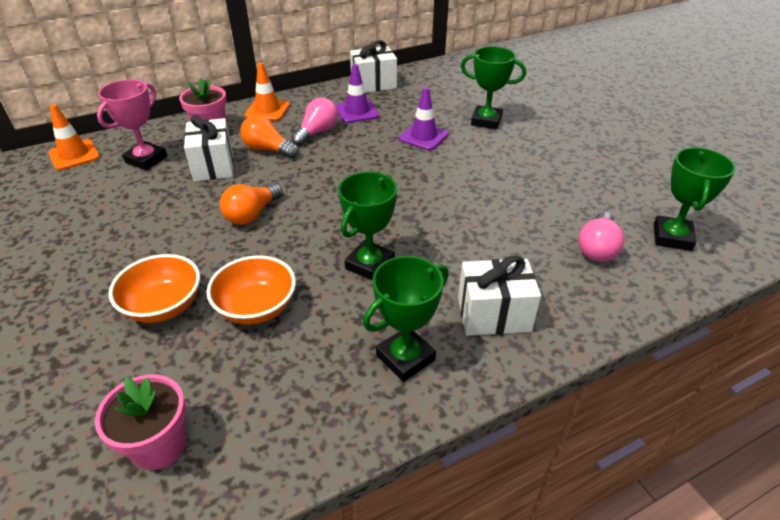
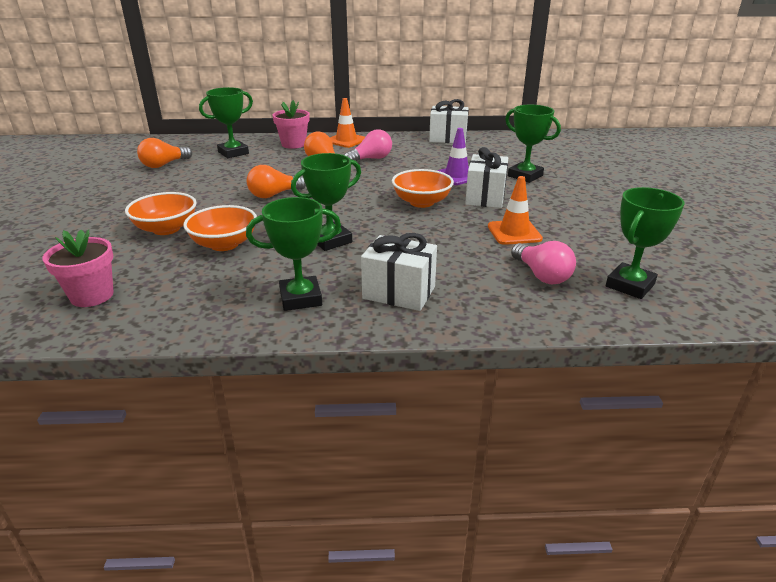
camera: 25 degrees right, 10 degrees down
(69, 201) = (164, 165): none -> orange light bulb
(74, 155) = (190, 143): orange traffic cone -> orange traffic cone (514, 232)
(146, 159) = (233, 153): pink trophy -> green trophy
(213, 166) = (275, 164): white gift -> white gift (485, 197)
(357, 112) = (416, 152): purple traffic cone -> none
(418, 183) = (421, 202): none -> orange bowl
(597, 248) = (542, 275): pink light bulb -> pink light bulb turned 75 degrees counterclockwise

